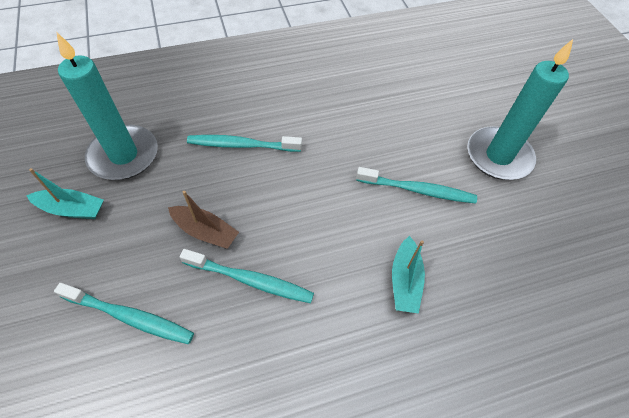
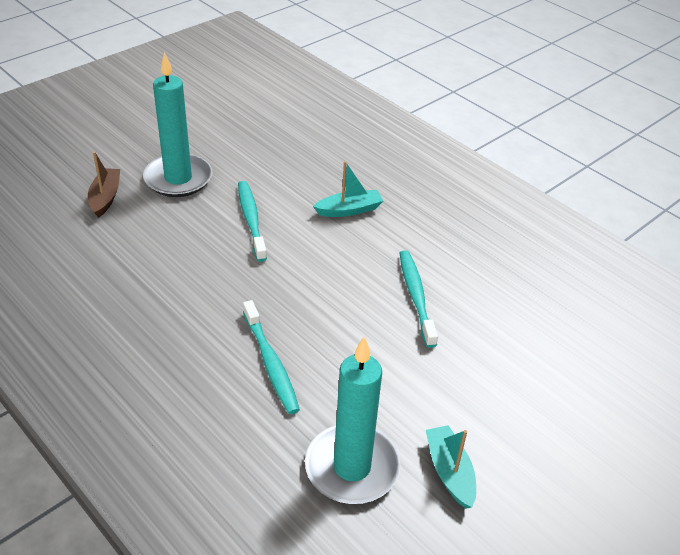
camera: 115 degrees left, 15 degrees down
(130, 317) = (506, 359): turquoise toothbrush -> none
(205, 231) = (394, 346): brown boat -> brown boat (105, 197)

